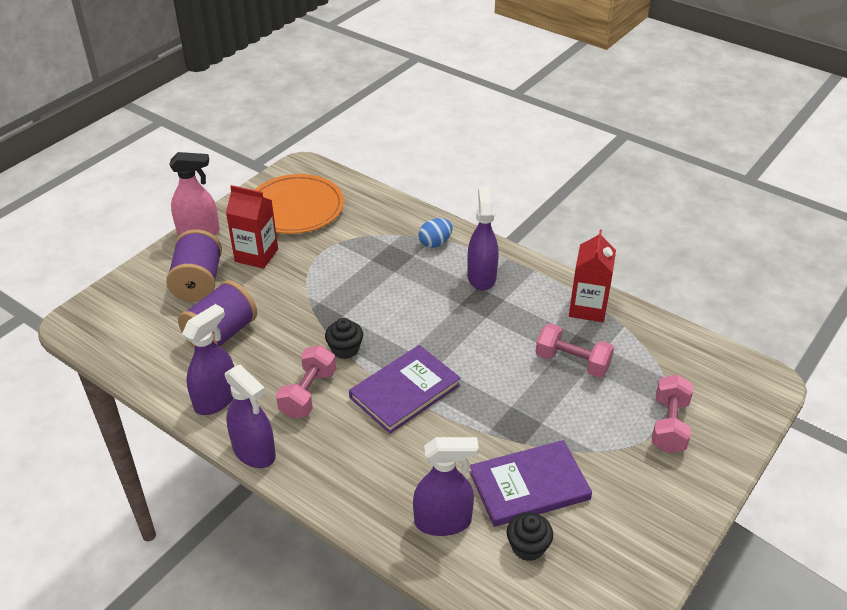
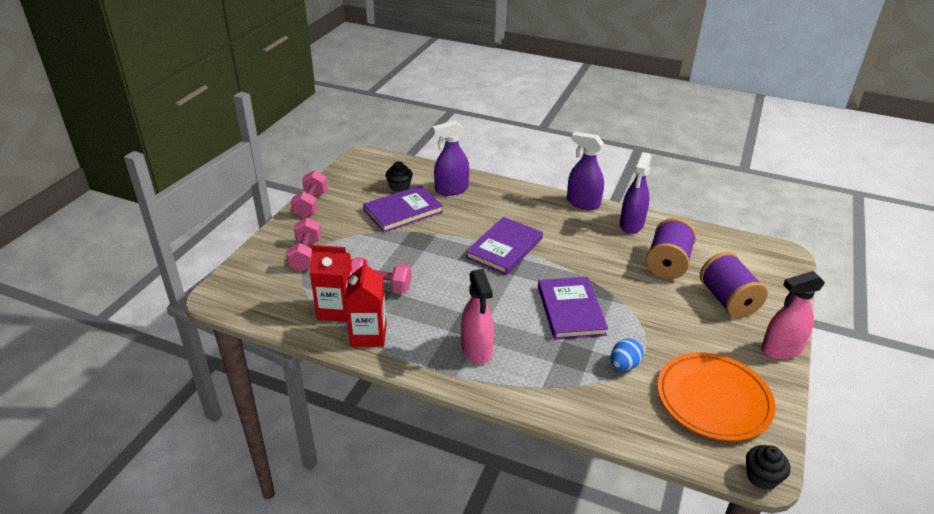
camera: 165 degrees right, 5 degrees down
(256, 255) = (703, 335): red carton -> red carton (336, 310)
(308, 393) = (572, 237): pink dumbbell -> pink dumbbell (311, 204)
(345, 349) = (565, 268): black cupcake -> black cupcake (762, 477)
(368, 299) = (571, 310): none -> purple book
(435, 243) = (538, 381): blue egg -> blue egg (624, 365)
(481, 277) = (476, 349): purple spray bottle -> pink spray bottle

